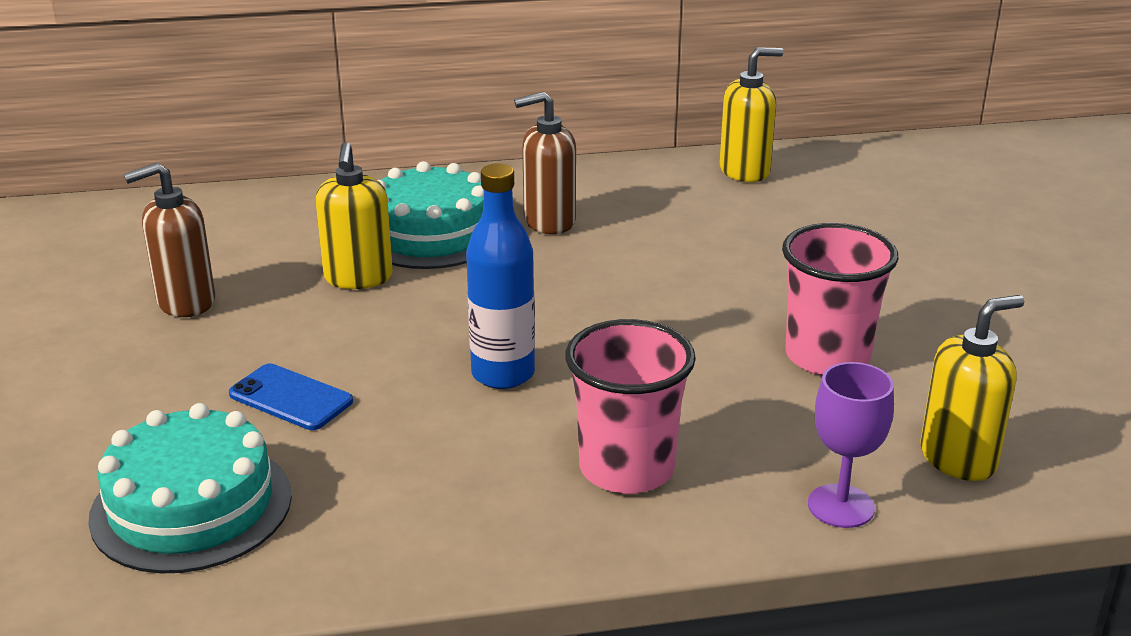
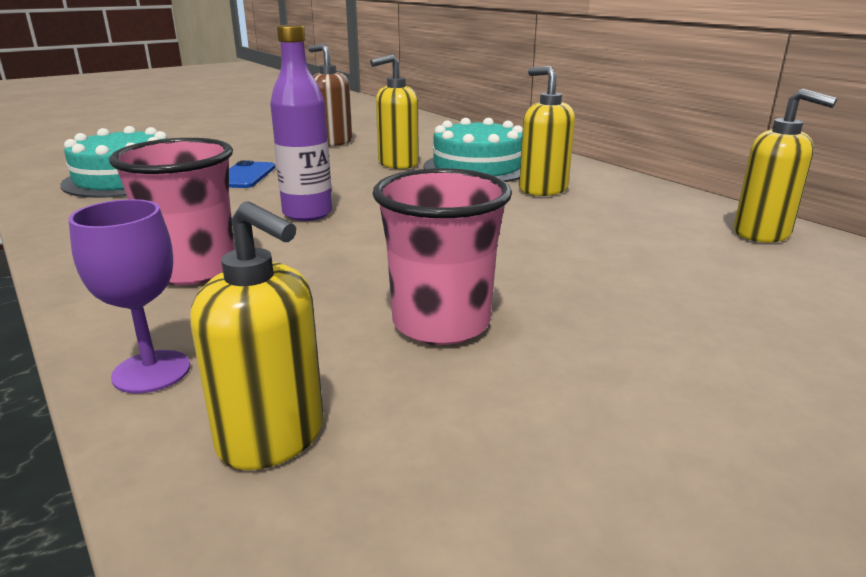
camera: 65 degrees right, 5 degrees down
(503, 374) = (307, 214): blue bottle -> purple bottle
(549, 222) = (543, 189): brown soap dispenser -> yellow soap dispenser

